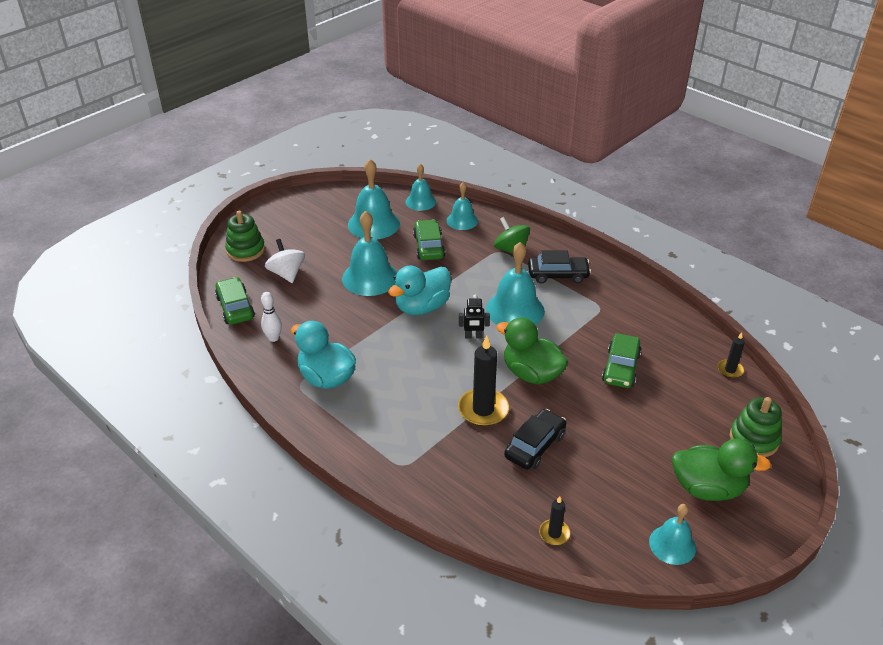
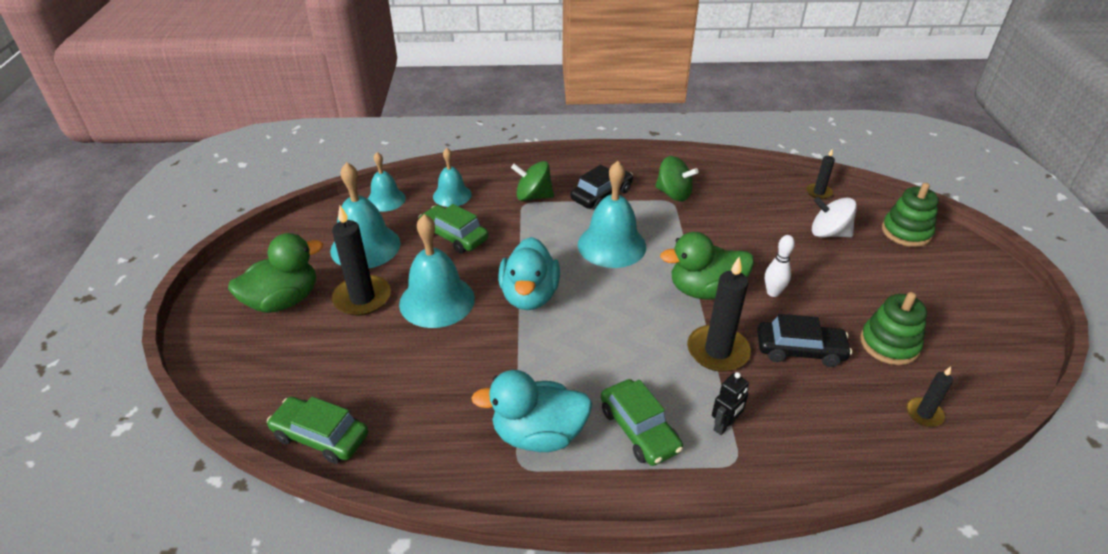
camera: 45 degrees left, 0 degrees up
(245, 250) = (243, 362): green stacking toy -> green stacking toy (889, 344)
(273, 338) = (419, 437): white bowling pin -> white bowling pin (773, 292)
(287, 273) = (335, 355): white spinning top -> white spinning top (828, 233)
(336, 252) = (362, 298): none -> black candle
(473, 336) = (613, 291): black robot -> black robot (724, 425)
(535, 446) = (799, 350): black car -> black car turned 105 degrees clockwise
(610, 304) = (673, 194): none -> green spinning top
(620, 368) = (755, 239): green car -> green car (639, 430)
(672, 544) = (991, 351): turquoise bell -> none
(707, 488) = (940, 289): green duck -> green duck (283, 300)

